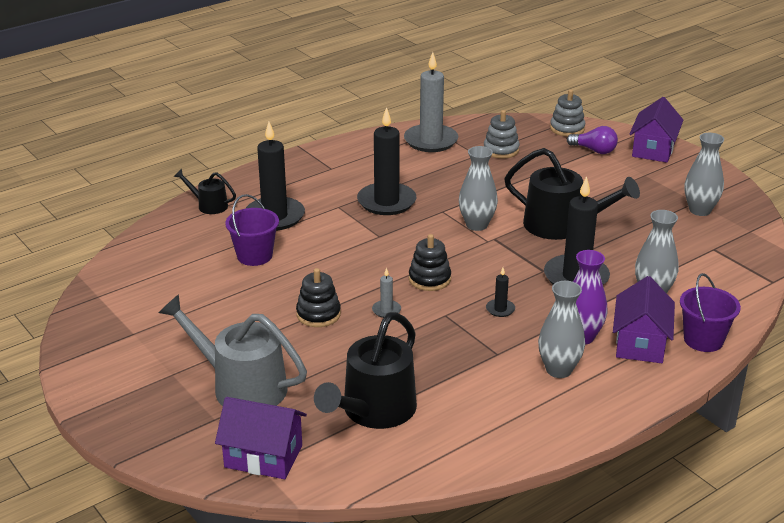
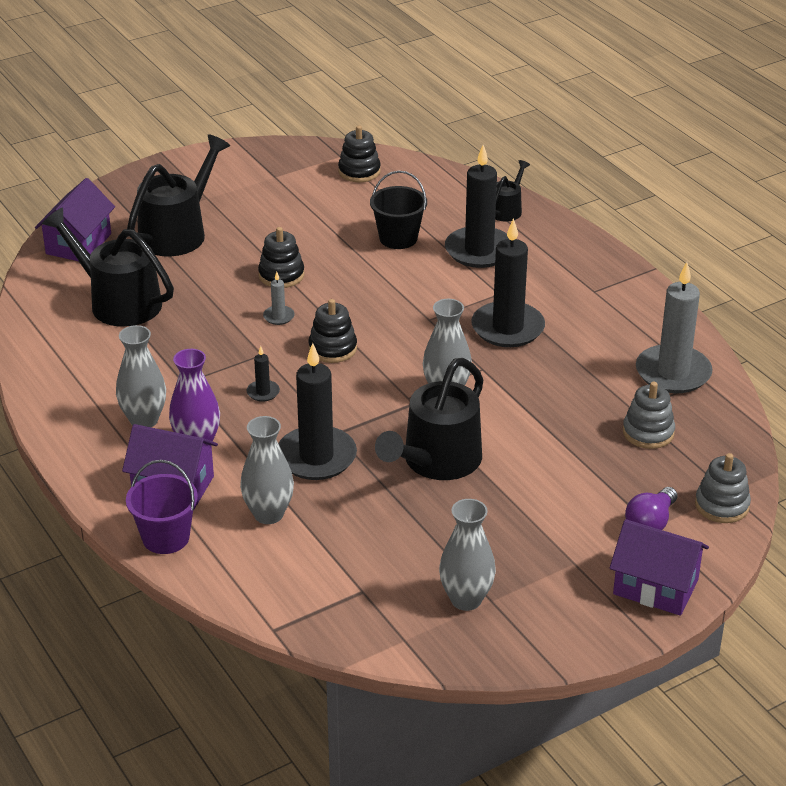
camera: 95 degrees right, 5 degrees up
(131, 283) = (359, 171): none -> black stacking toy
(241, 386) = (178, 232): grey watering can -> black watering can
(254, 256) = (398, 238): purple bucket -> black bucket

